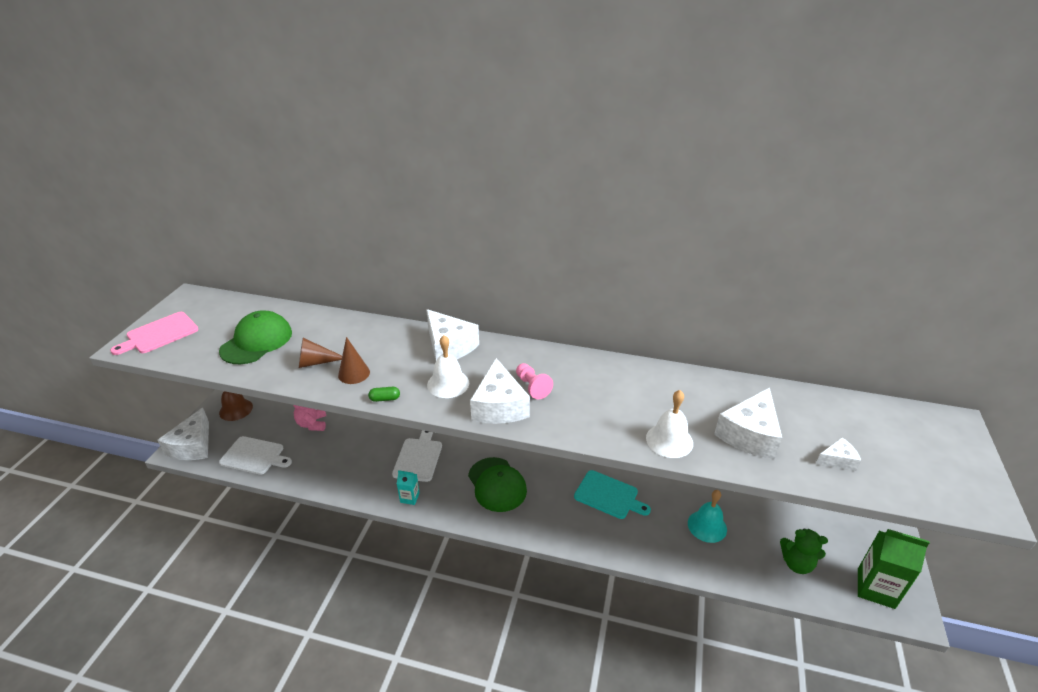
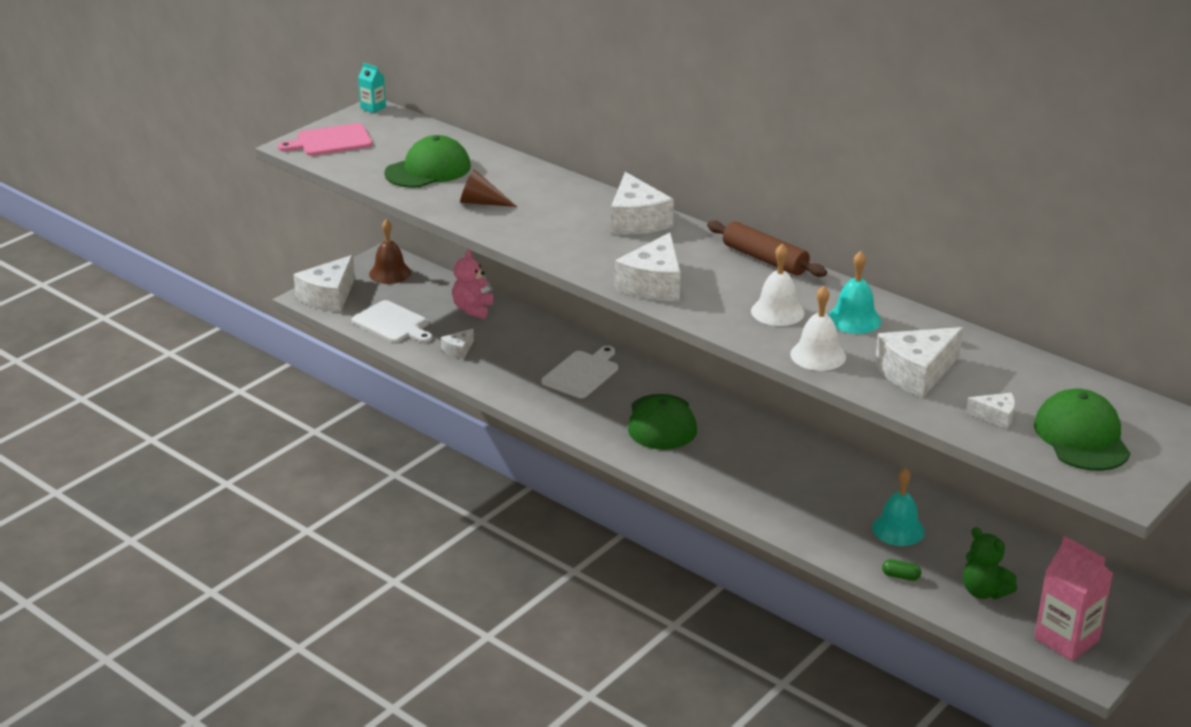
camera: 25 degrees right, 5 degrees down
(316, 465) = (458, 350): none -> white cheese
(354, 373) = (516, 221): brown cone -> none
(385, 399) = (535, 250): green capsule -> green capsule (900, 576)
(409, 497) = (550, 407): turquoise carton -> turquoise carton (373, 108)
(448, 383) = (612, 253): white bell -> white bell (777, 311)
(532, 387) = (703, 277): pink pawn -> none
(564, 356) = (765, 259): none -> brown rolling pin
(608, 495) = (794, 469): turquoise cutting board -> none
(666, 394) = (854, 319): none -> turquoise bell
(875, 588) = (1066, 639): green carton -> pink carton
(907, 460) = (1081, 437): none -> green cap

